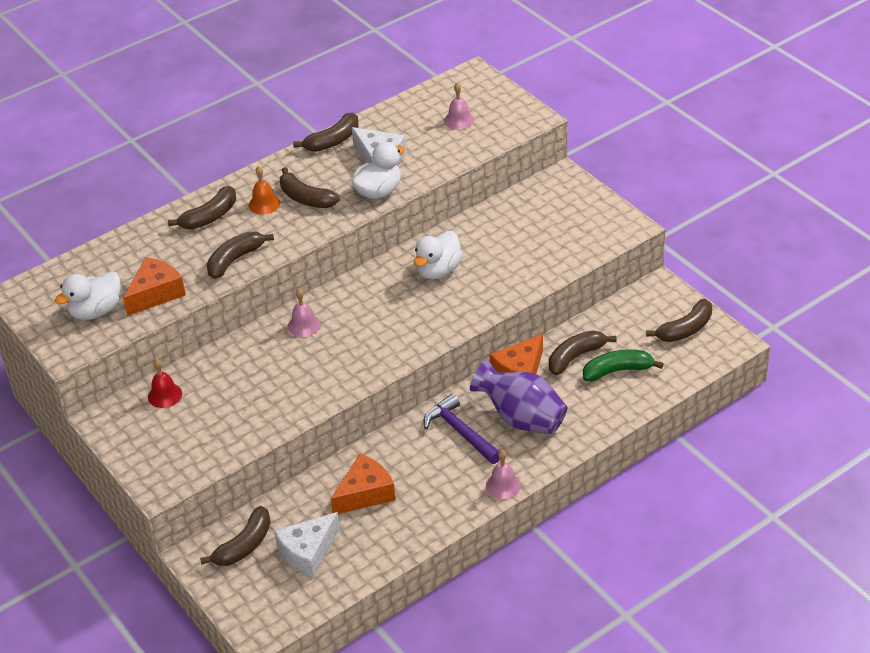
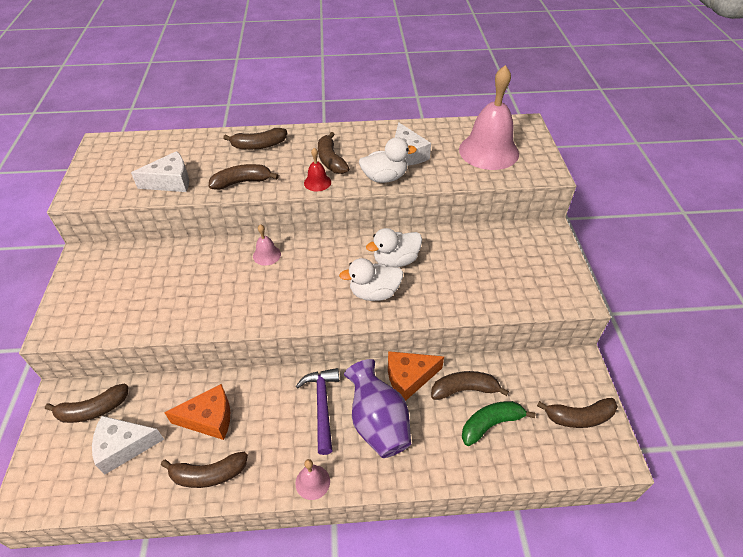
camera: 30 degrees right, 5 degrees up
(96, 311) = (125, 176): white duck -> white duck (374, 293)
(156, 294) = (170, 182): orange cheese -> white cheese
(165, 395) = (132, 259): red bell -> red bell (317, 182)
(264, 204) = (300, 152): orange bell -> none
(333, 141) = (386, 129): brown banana -> brown banana (208, 474)
(459, 120) = (488, 151): pink bell -> pink bell, size x2.31
(617, 371) = (490, 424): green banana -> green banana turned 45 degrees counterclockwise

